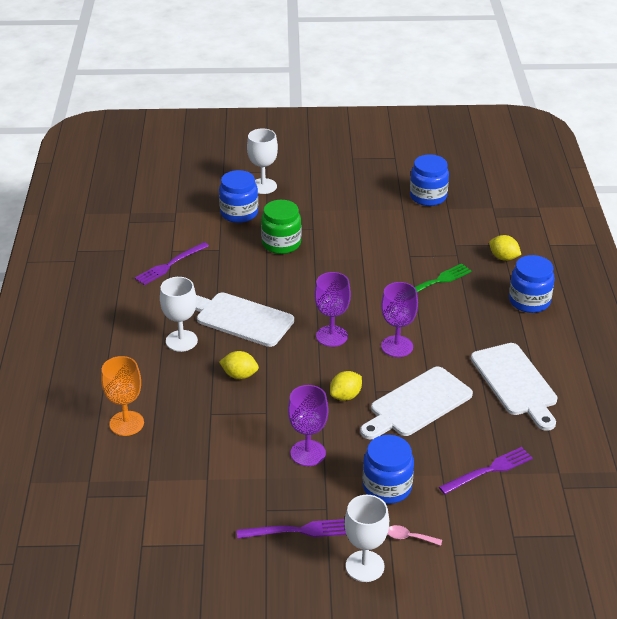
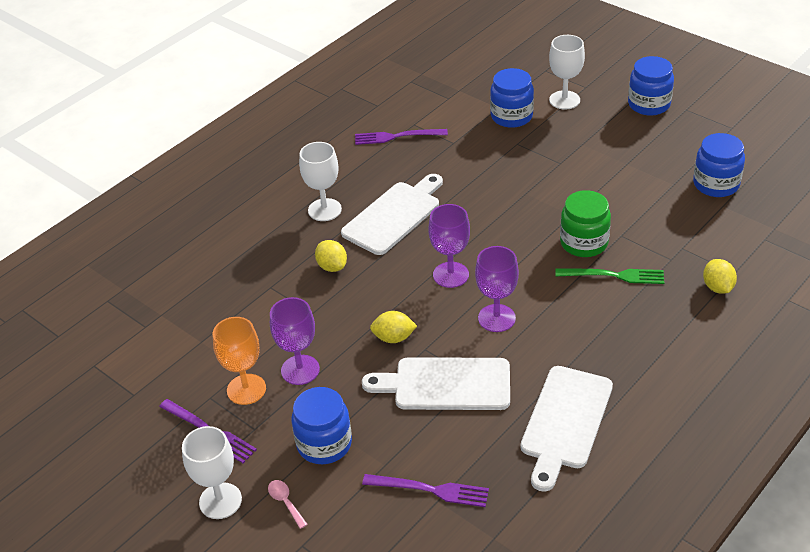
camera: 45 degrees right, 5 degrees up
(126, 423) = (202, 258): orange goblet -> orange goblet (246, 389)
(240, 318) = (394, 215): white cutting board -> white cutting board turned 60 degrees clockwise
(281, 244) = (513, 163): green jar -> green jar (584, 243)
(529, 301) = (687, 347): blue jar -> blue jar (649, 104)

